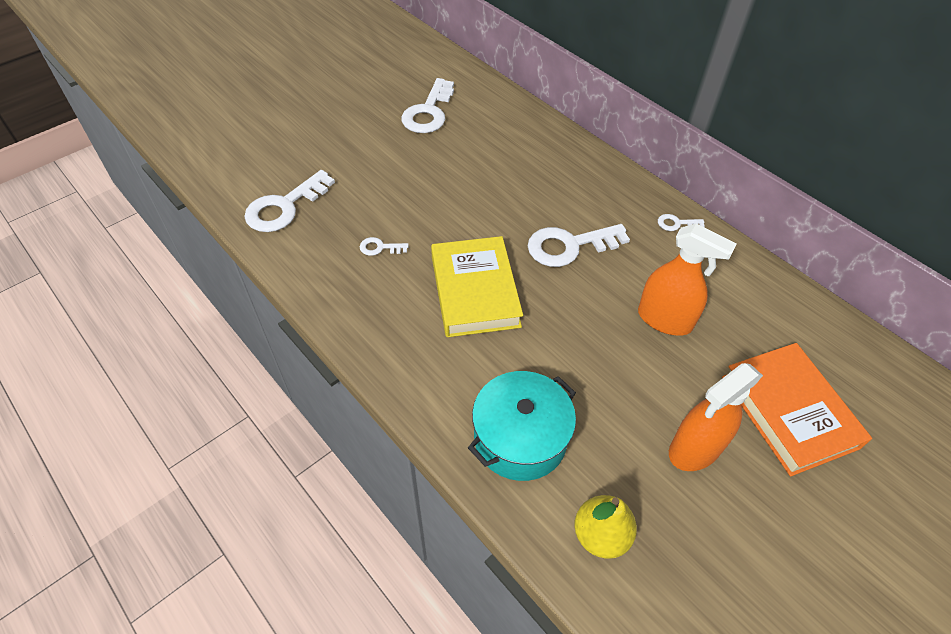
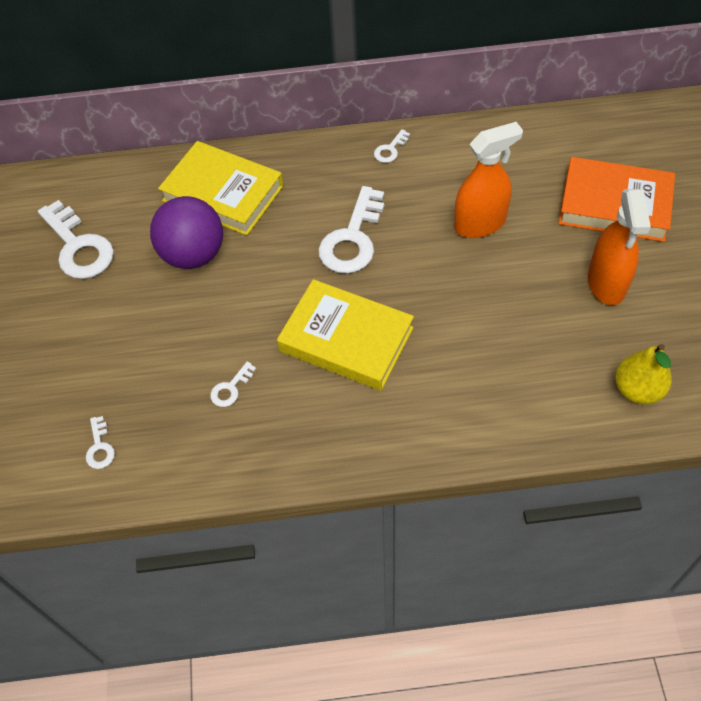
camera: 50 degrees left, 5 degrees up
(285, 207) = (100, 447): white key -> white key, size x0.46
(473, 168) = (193, 254): none -> purple ball
(520, 438) = (521, 393): turquoise pot -> none
(539, 154) = (223, 193): none -> yellow book

